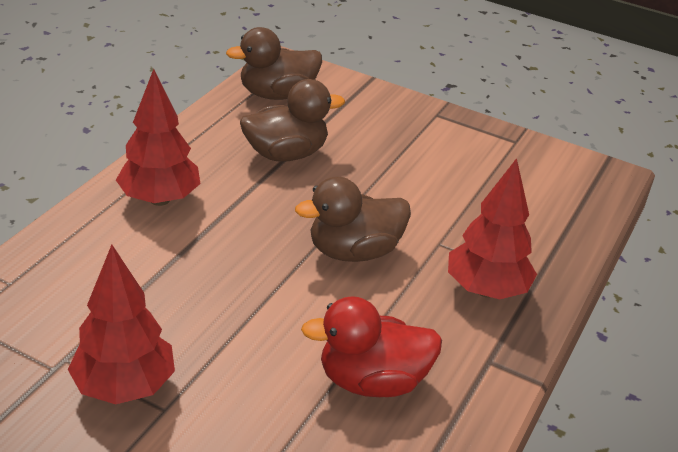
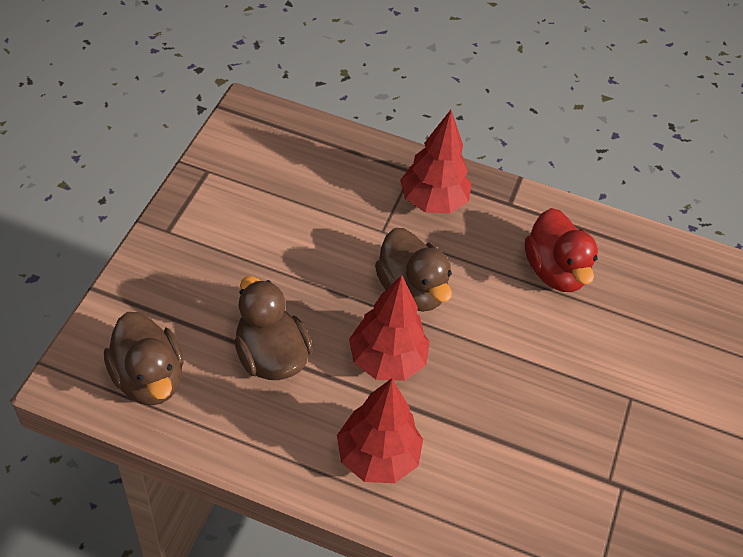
camera: 100 degrees left, 15 degrees up
(124, 387) = (621, 429): red tree -> red tree (387, 360)

